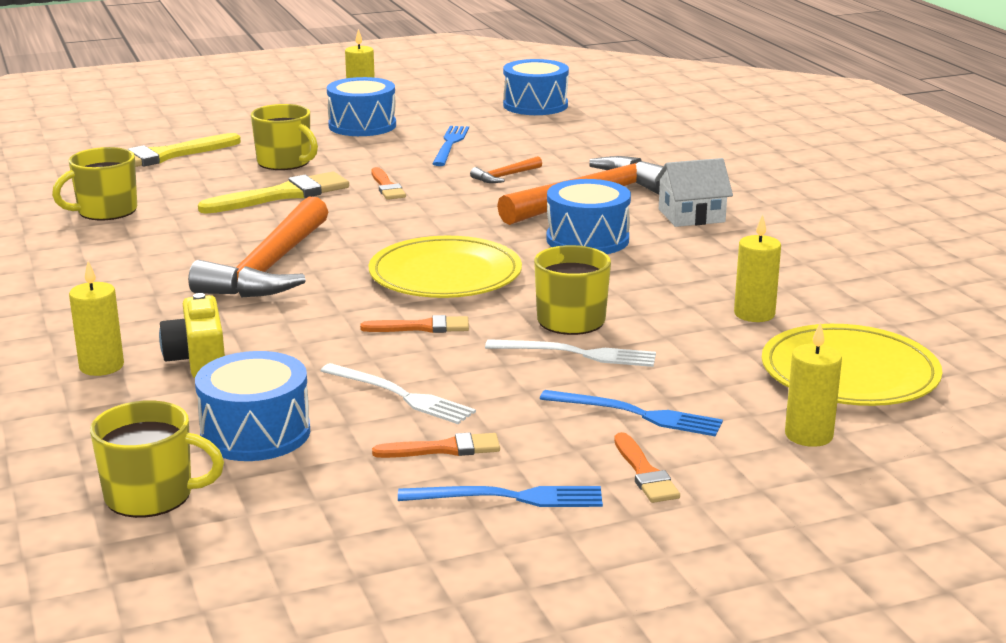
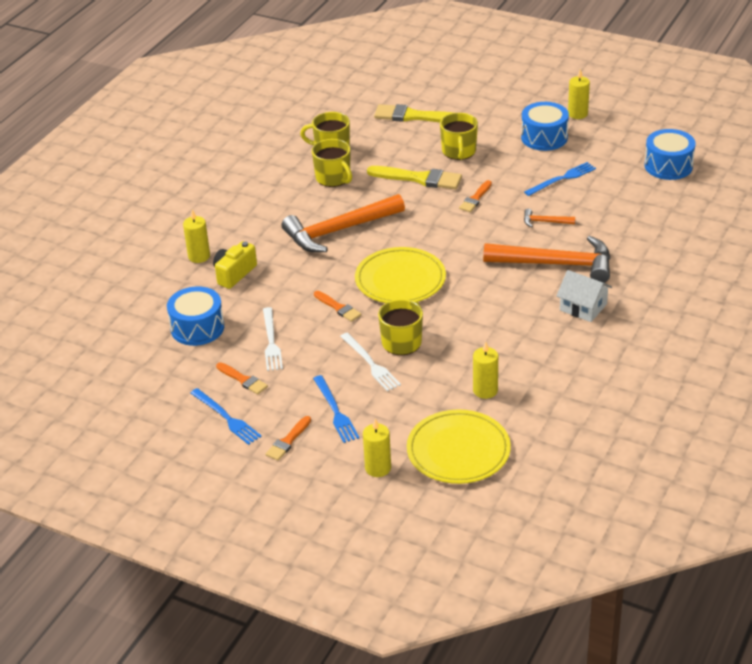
camera: 50 degrees right, 15 degrees up
(151, 496) = (127, 336): yellow mug -> yellow mug (333, 178)
(587, 239) = (501, 294): blue drum -> none

